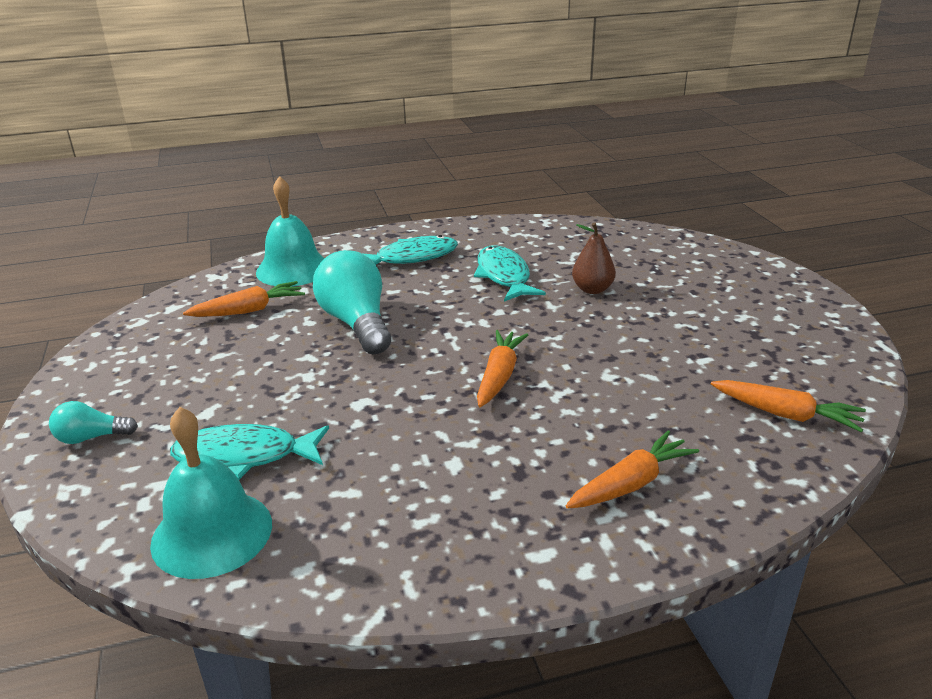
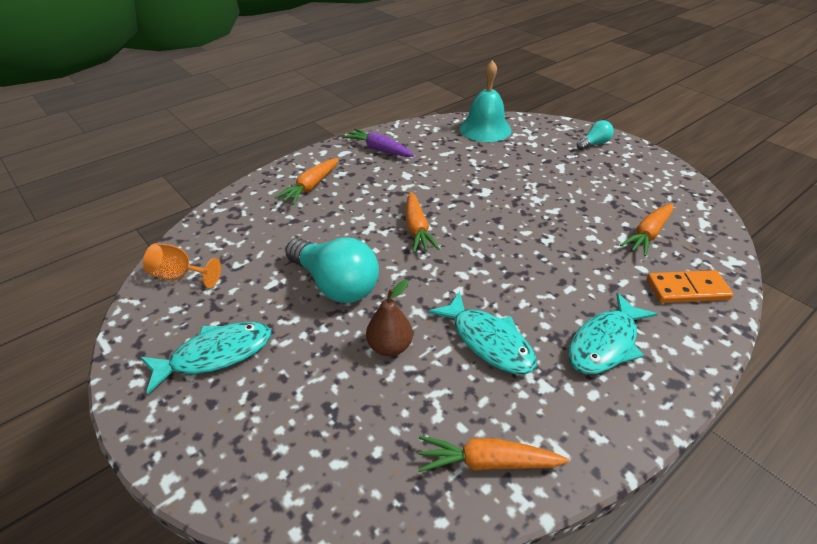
camera: 155 degrees right, 10 degrees up
(244, 456) = (511, 154): turquoise fish -> turquoise fish (215, 355)
(293, 269) = (687, 289): turquoise bell -> orange domino
(357, 323) = (556, 245): turquoise light bulb -> turquoise light bulb (335, 284)
(466, 539) = (379, 150): none -> purple carrot
(786, 414) = (215, 249): orange carrot -> orange carrot (487, 462)
(826, 392) = (180, 276): none -> orange goblet

